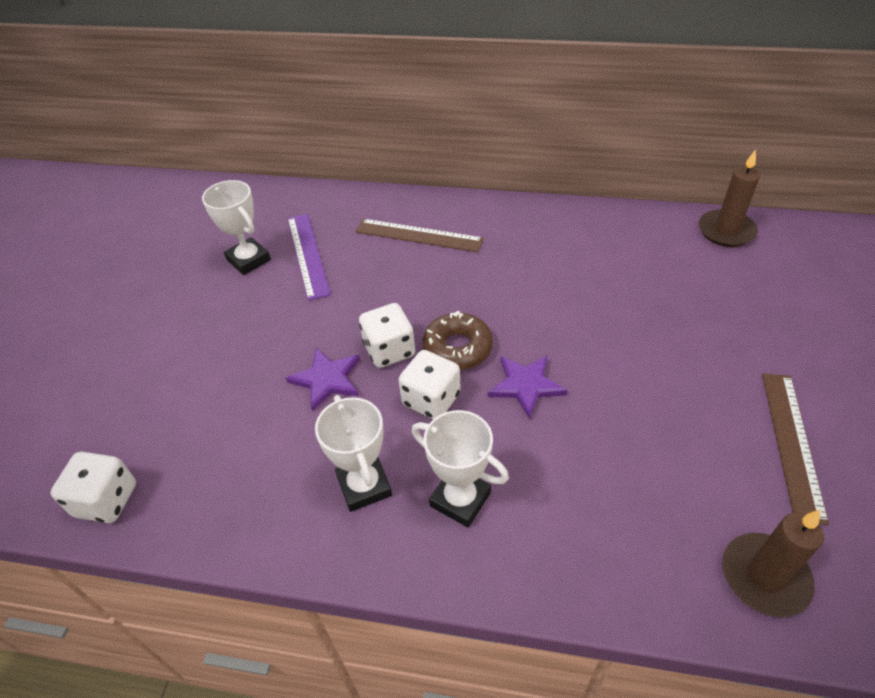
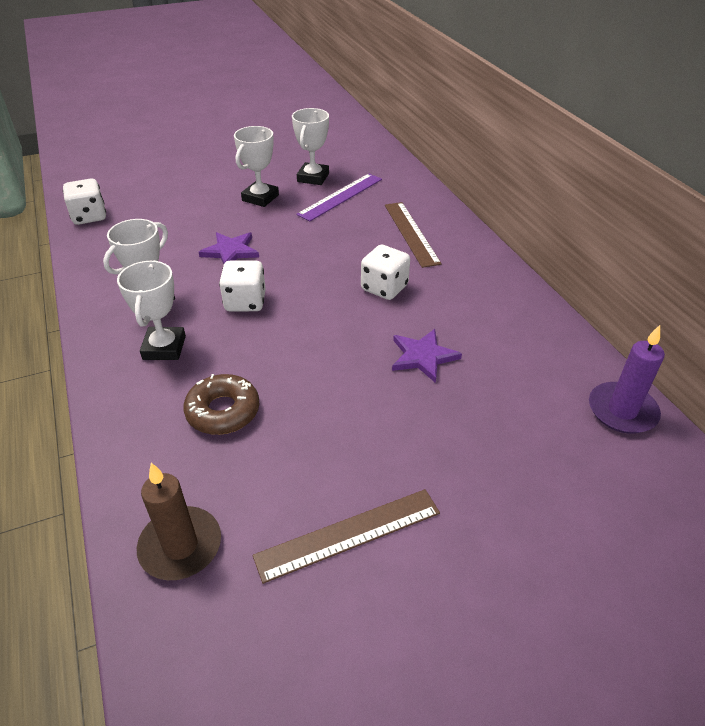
camera: 55 degrees right, 5 degrees down
(244, 316) = (260, 198): none -> white trophy
(389, 350) = (278, 266): white dice -> white dice (384, 288)
(457, 348) = (306, 295): brown donut -> brown donut (223, 411)
(526, 385) = (294, 343): purple star -> purple star (423, 356)
(726, 231) = (622, 411): brown candle -> purple candle

